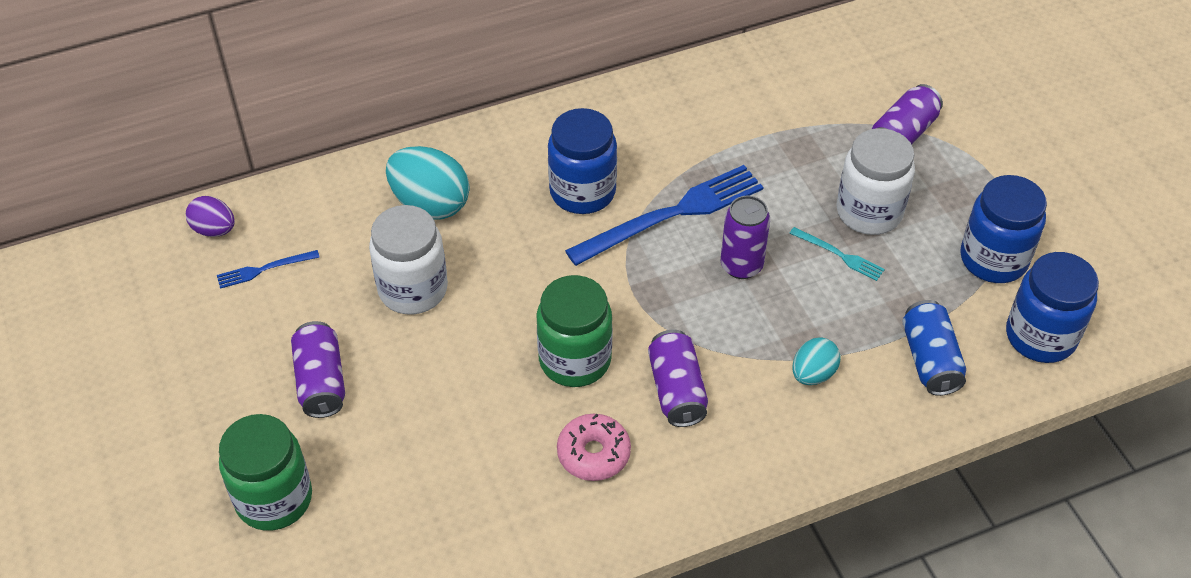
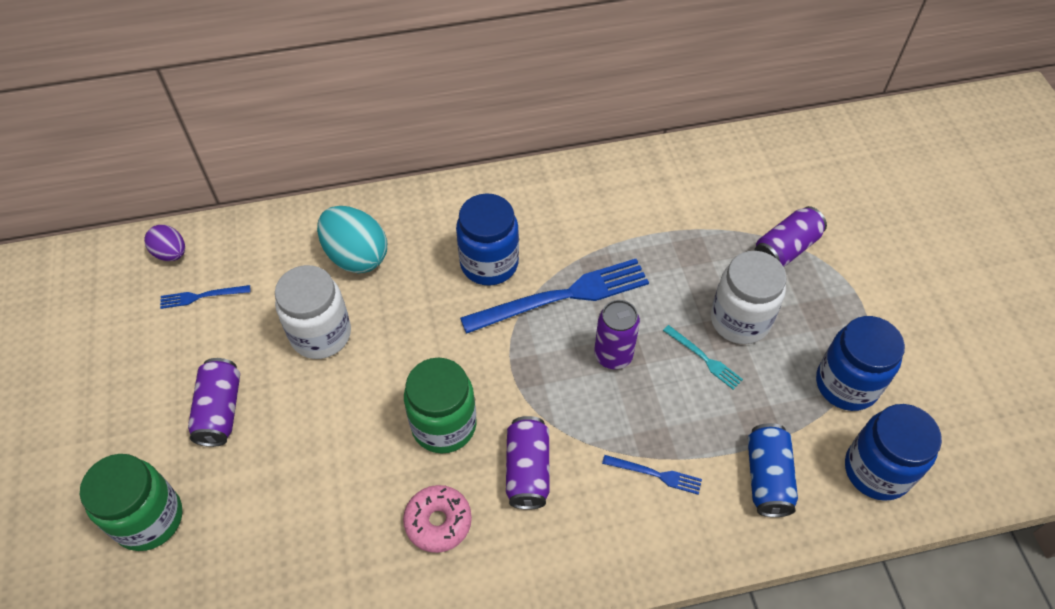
camera: 10 degrees right, 5 degrees up
(813, 374) = (655, 474): turquoise egg -> blue fork

